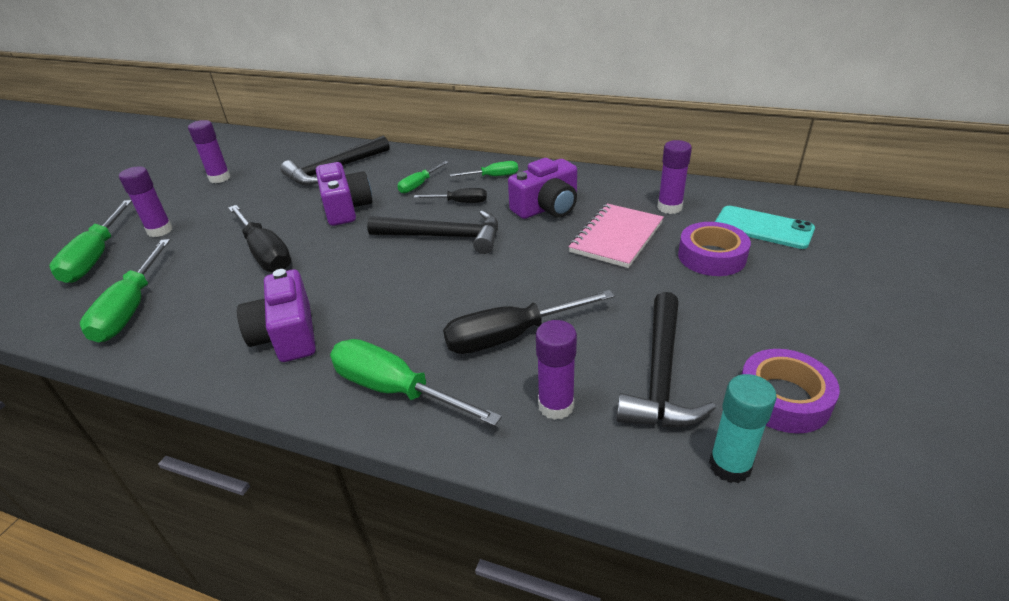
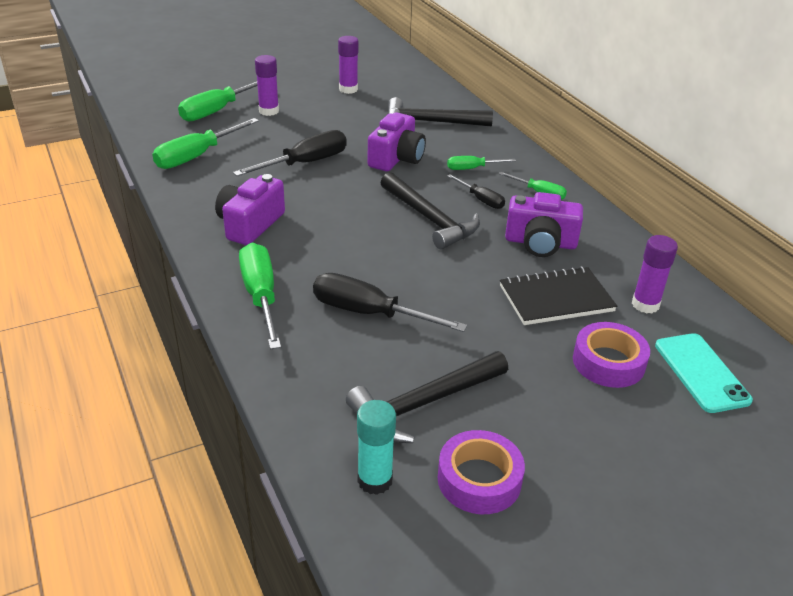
camera: 40 degrees right, 0 degrees up
(265, 254) = (305, 163): black screwdriver -> black screwdriver turned 135 degrees counterclockwise
(556, 406) = (331, 371): purple glue stick -> none
(616, 237) = (556, 299): pink notebook -> black notebook

